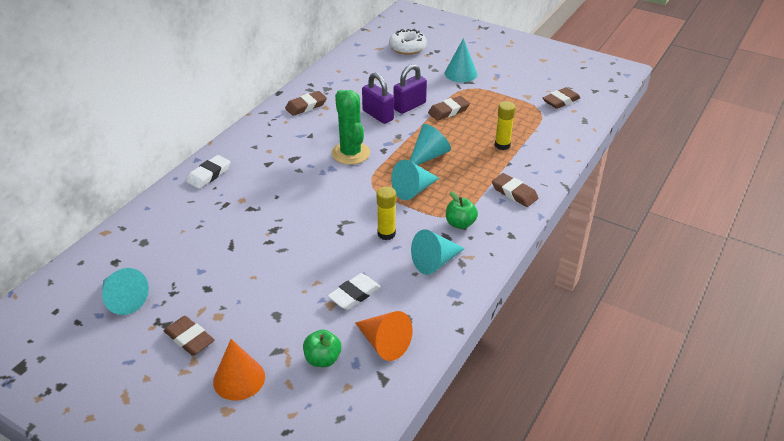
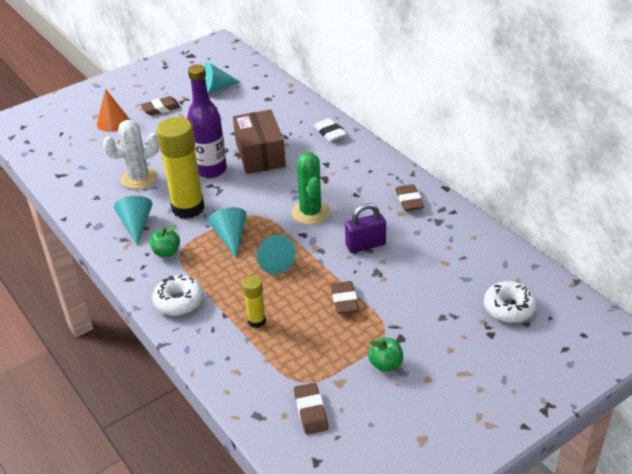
camera: 115 degrees right, 0 degrees up
(268, 212) = (260, 154): none -> brown box
(312, 240) = (211, 170): none -> purple bottle
(323, 359) = (97, 154): green apple -> green apple (385, 364)
(350, 153) = (310, 212): green cactus -> green cactus turned 75 degrees clockwise
(354, 294) = (139, 178): white eraser -> white cactus
(384, 343) = (85, 181): orange cone -> none
(386, 234) = (188, 208): yellow glue stick -> yellow glue stick, size x2.08
(409, 106) = (371, 272): purple padlock -> none
(460, 73) = (422, 337): turquoise cone -> none
(514, 193) = (179, 301): brown eraser -> white donut

